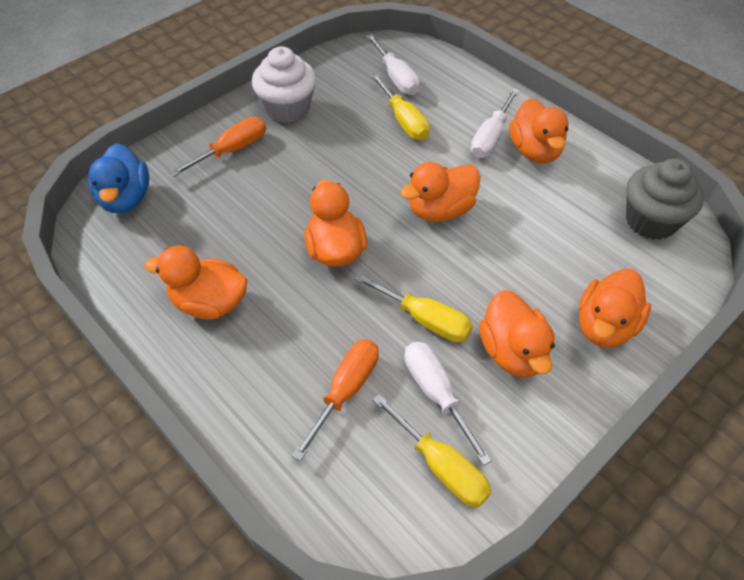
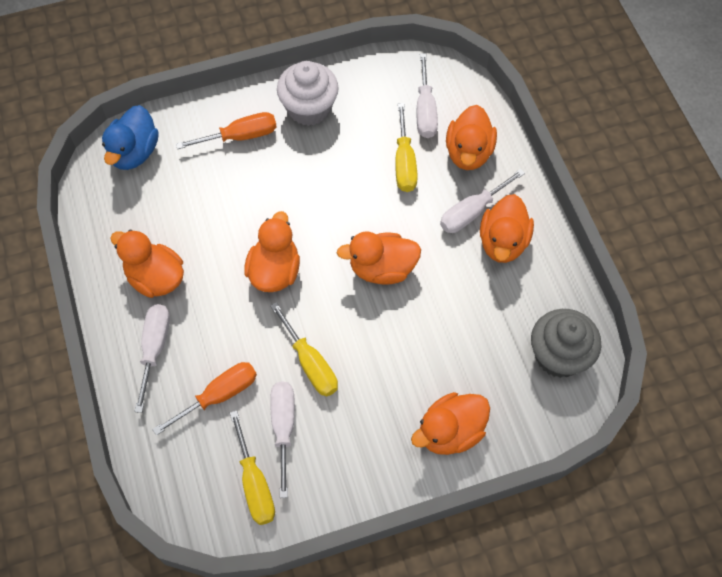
camera: 25 degrees right, 10 degrees up
(245, 373) = (154, 349): none -> white screwdriver
(512, 352) = (362, 421): orange duck -> orange duck (468, 153)

